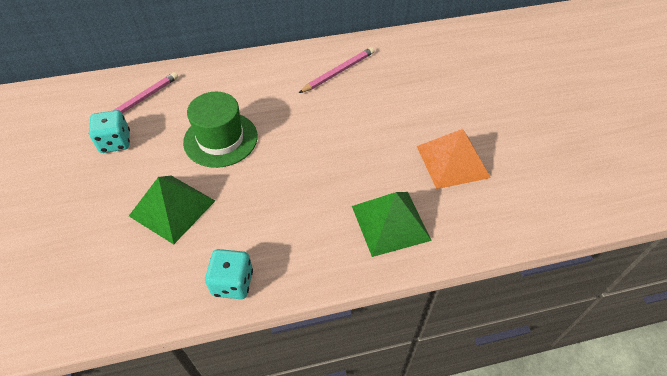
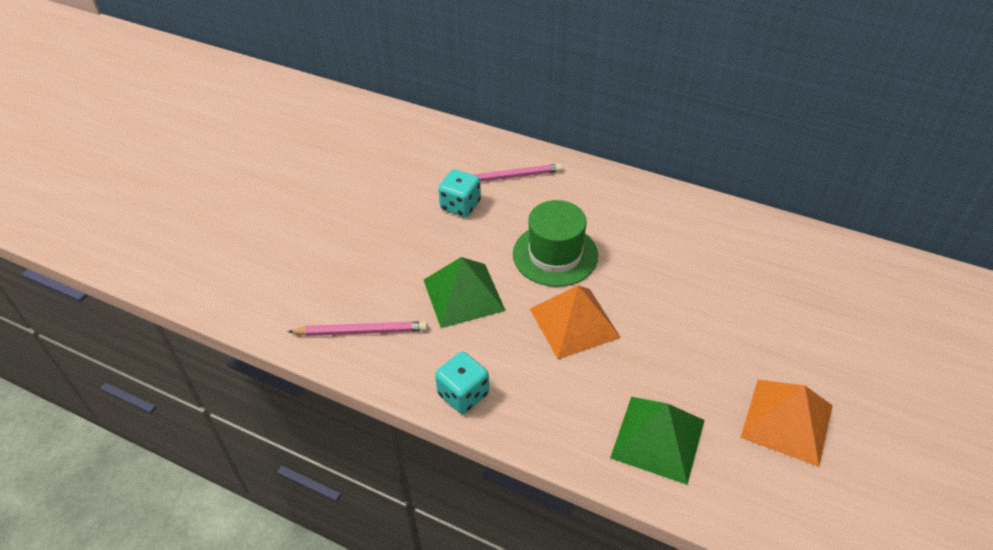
camera: 40 degrees right, 5 degrees down
(273, 179) = (574, 323): none -> orange pyramid
(338, 72) = (736, 249): pink pencil -> pink pencil (361, 331)

